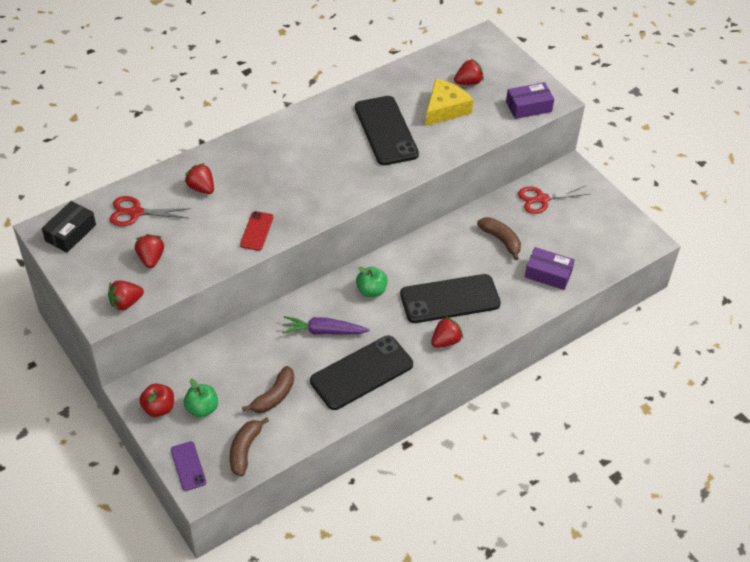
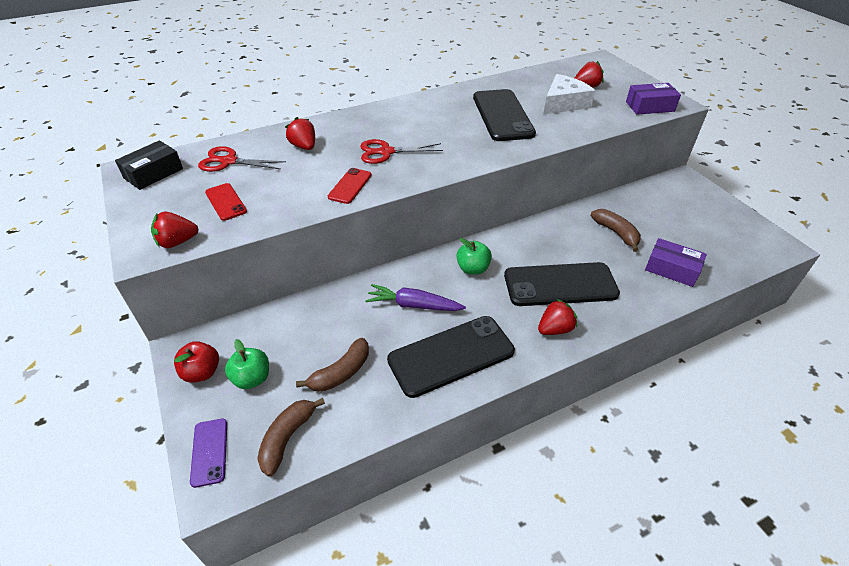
camera: 10 degrees right, 5 degrees down
(151, 258) = (226, 202): red strawberry -> red phone
(445, 109) = (563, 103): yellow cheese -> white cheese
(542, 199) = (657, 201): red scissors -> red scissors (386, 152)

